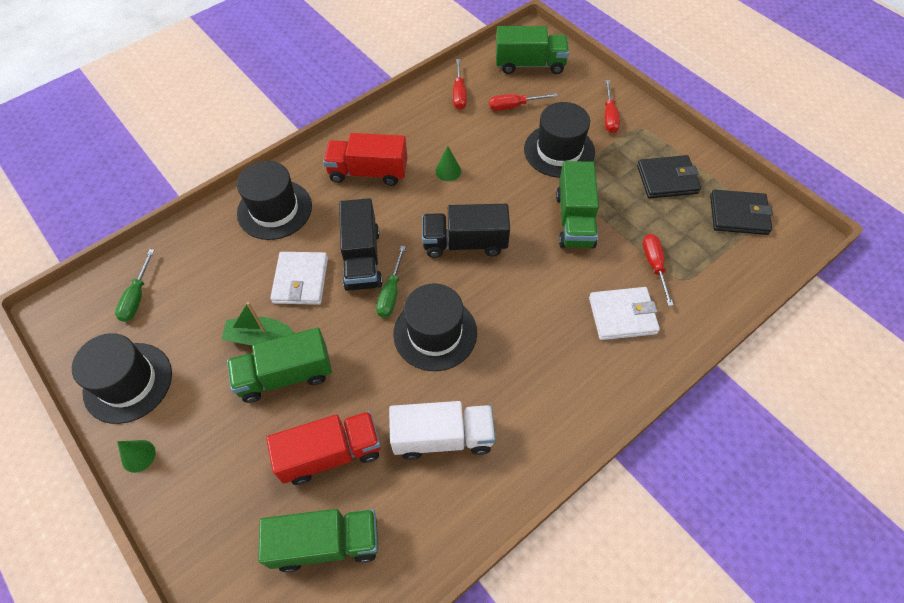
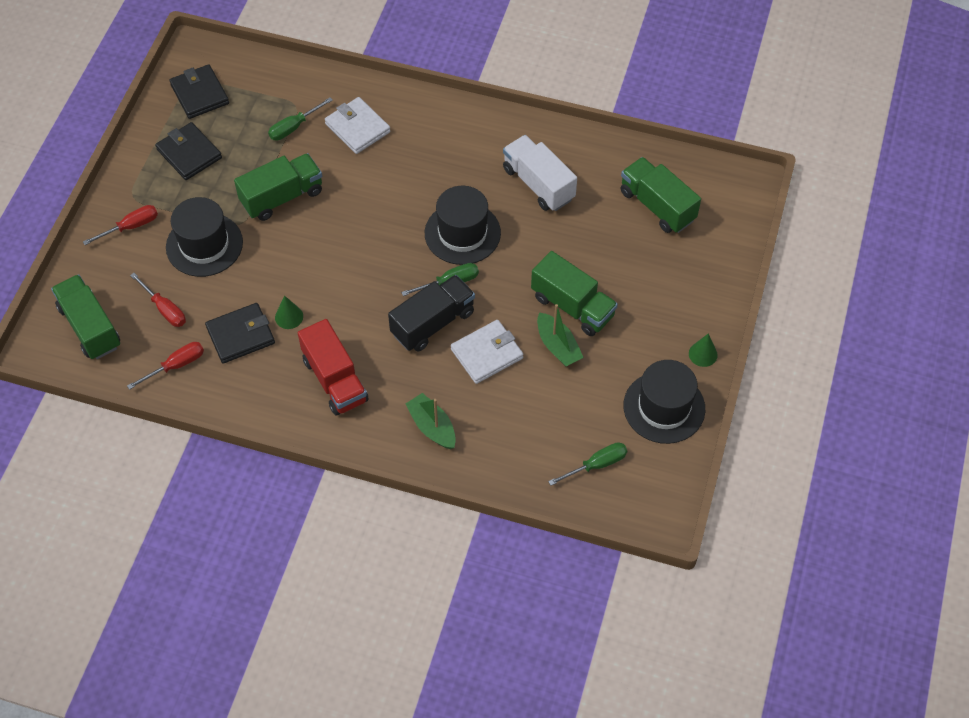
camera: 125 degrees left, 0 degrees up
(274, 209) = (432, 427): black hat -> green boat
(330, 454) = (603, 240): red truck -> none
(455, 137) = (241, 335): none -> black wallet
(465, 243) = (362, 260): black truck -> none
(654, 265) = (294, 127): red screwdriver -> green screwdriver

